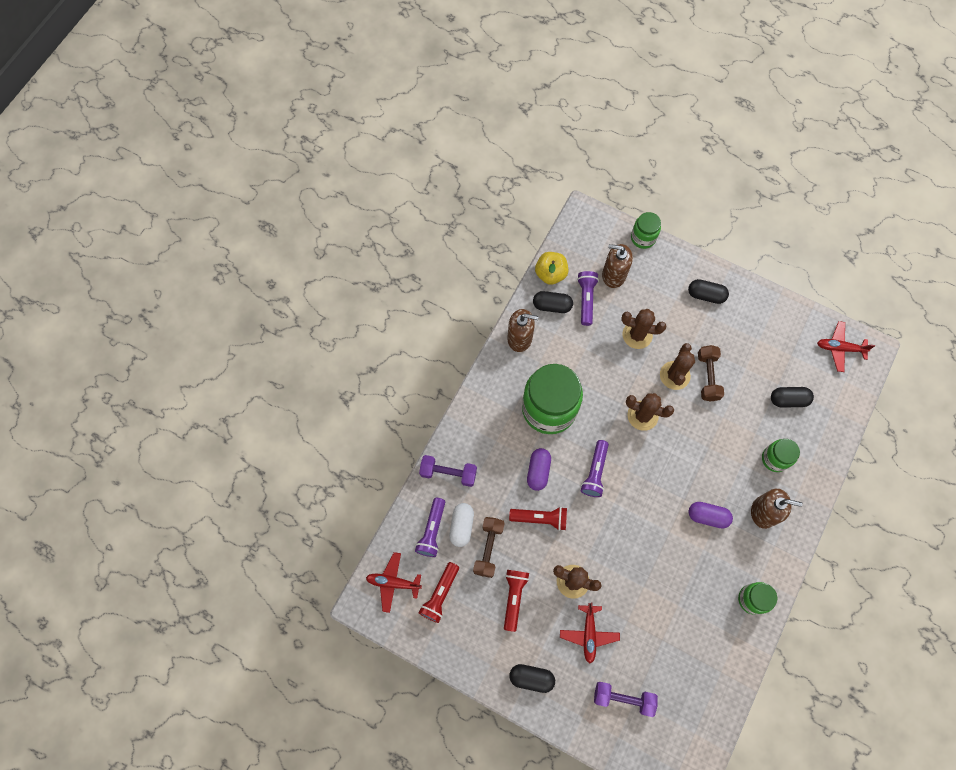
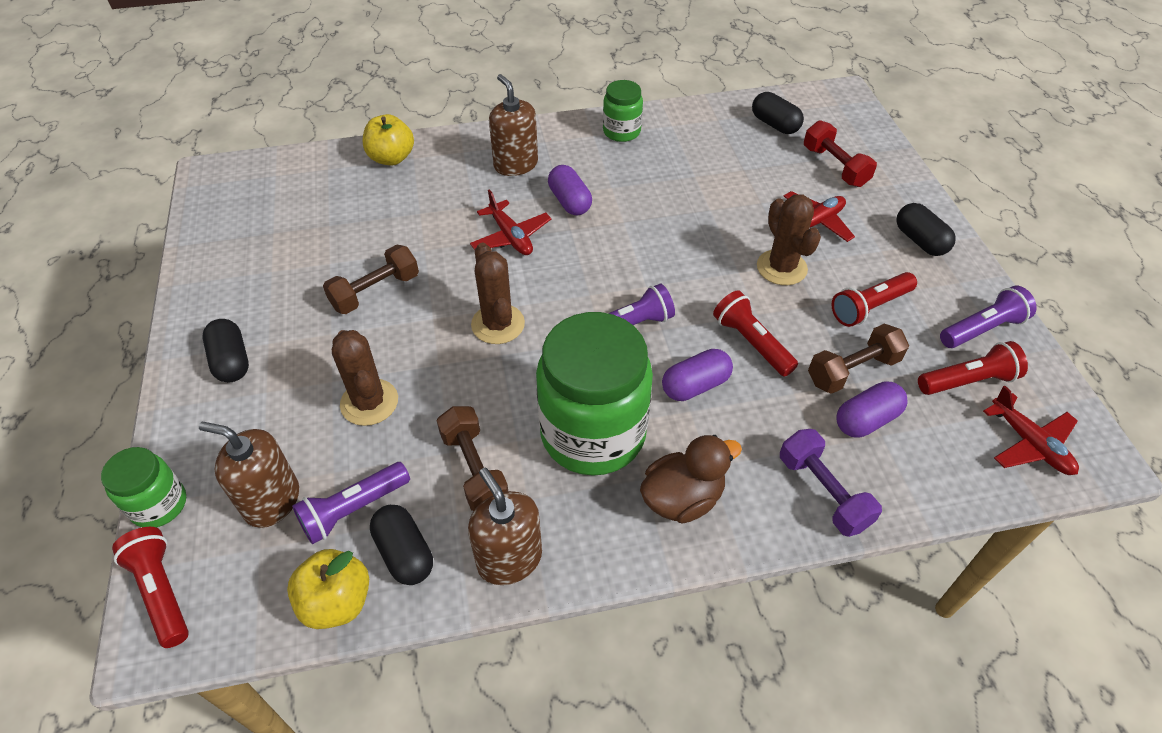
camera: 130 degrees left, 20 degrees down
(432, 530) = (915, 450): purple flashlight -> purple flashlight (982, 329)
(461, 526) = (866, 420): white capsule -> purple capsule
(491, 418) = (682, 498): none -> brown duck
(569, 352) = (474, 469): none -> brown dumbbell
(601, 224) = (162, 591): none -> red flashlight
(613, 275) = (272, 500): brown soap dispenser -> brown soap dispenser turned 135 degrees clockwise
(623, 698) = (834, 166): purple dumbbell -> red dumbbell
(674, 375) = (403, 325): brown cactus -> none
(774, 459) = (439, 184): green jar -> none
(788, 400) = (345, 207): black capsule -> black capsule (774, 124)
(819, 449) = (391, 158): none -> yellow apple
(839, 348) = (228, 197): red plane -> red plane (511, 237)

